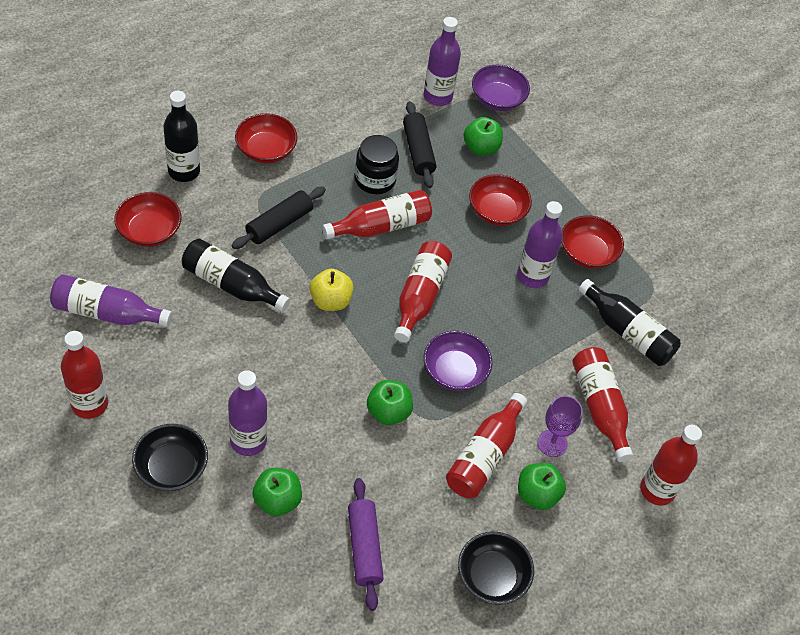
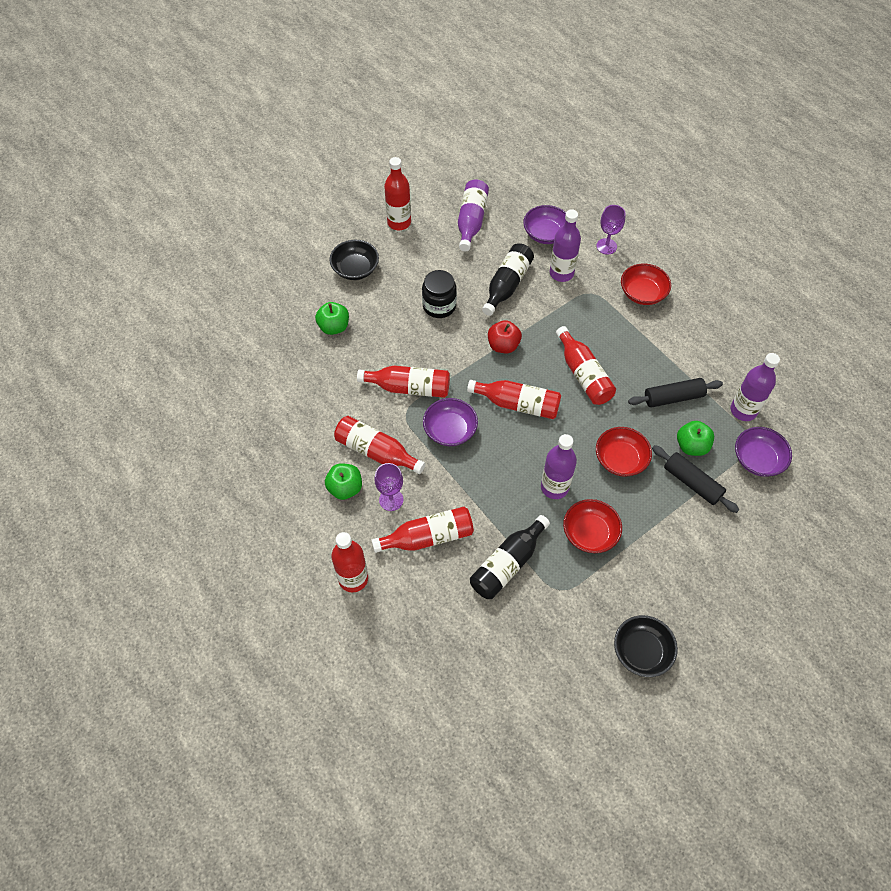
camera: 95 degrees right, 5 degrees up
(149, 231) = (545, 234): red bowl -> purple bowl
(184, 171) = (606, 246): black bottle -> purple goblet
(248, 441) = (378, 307): purple bottle -> purple bottle (561, 273)
(279, 224) = (570, 308): black rolling pin -> black rolling pin (692, 483)
(330, 301) = (503, 345): yellow apple -> red apple
(364, 547) = (300, 378): purple rolling pin -> none
(375, 180) = (632, 368): black jar -> black jar (439, 306)
(388, 412) = (409, 387): green apple -> red bottle
(492, 576) = (278, 457): black bowl -> black bowl (641, 651)

